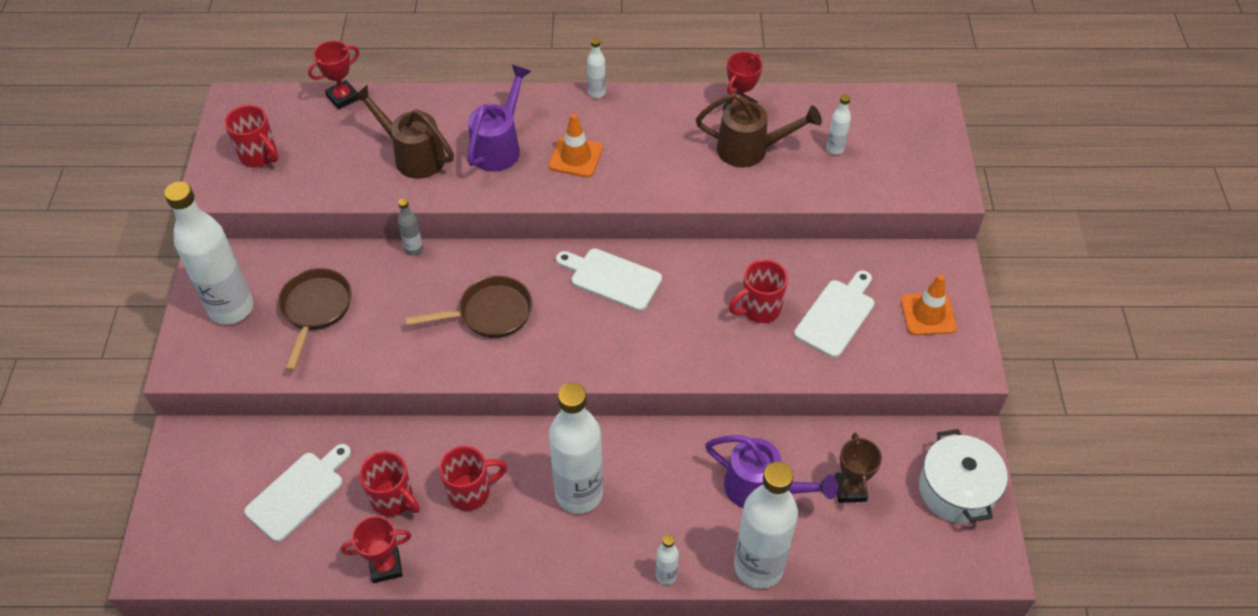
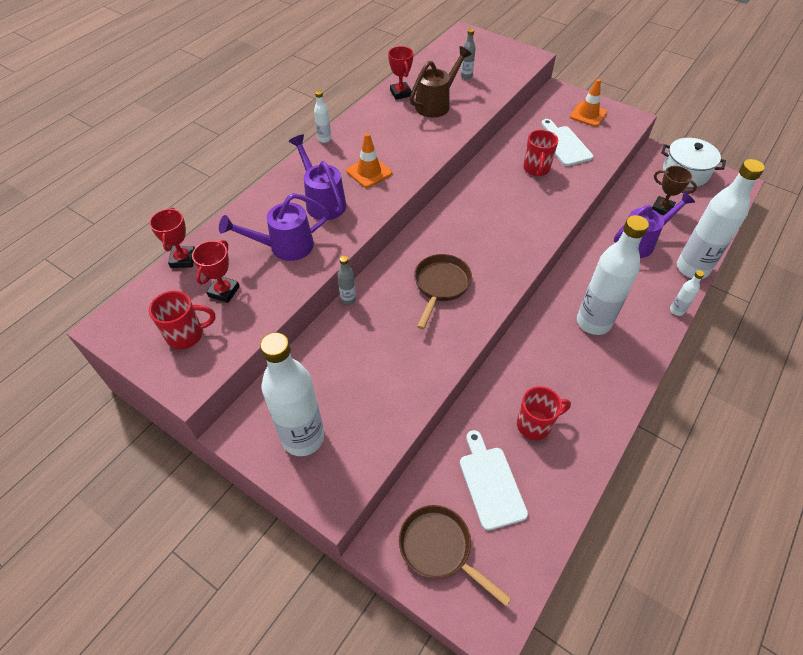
camera: 55 degrees left, 0 degrees up
(315, 310) = (353, 382): brown pan -> brown pan (439, 549)
(385, 566) = (589, 455): red trophy -> red trophy (224, 291)
(413, 156) = (284, 247): brown watering can -> purple watering can
(471, 492) = (557, 377): red mug -> none
(612, 278) = (461, 216): white cutting board -> none
(835, 149) = (466, 76): white bottle -> grey bottle

